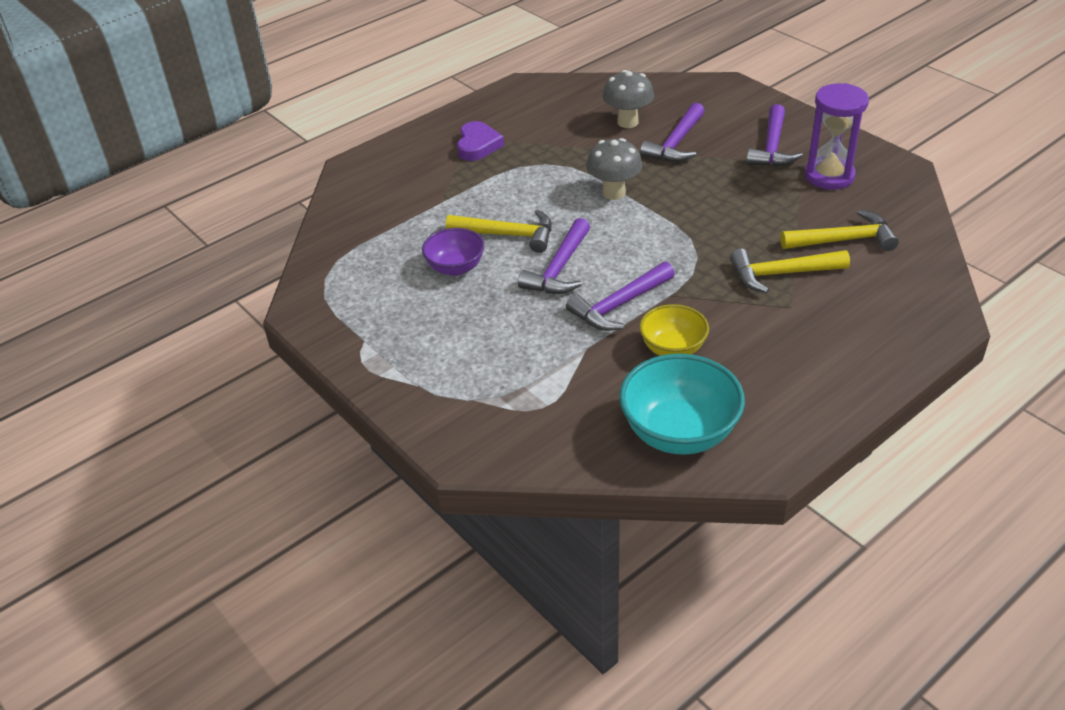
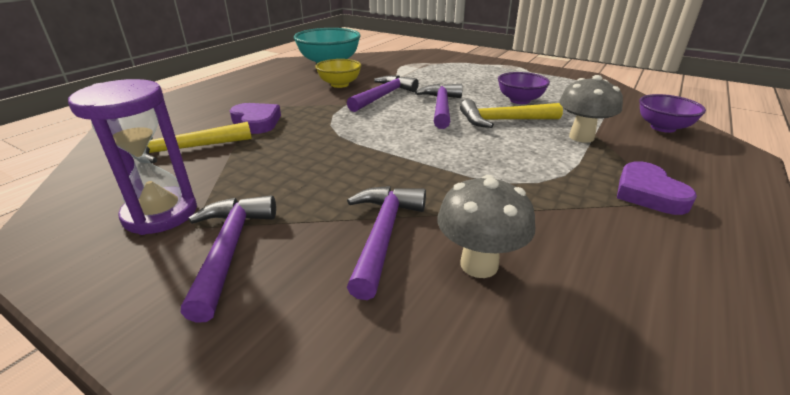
camera: 160 degrees right, 10 degrees down
(364, 201) = (663, 127): none -> purple bowl
(614, 193) = (433, 162): grey mushroom -> grey mushroom (581, 137)
(781, 274) = (257, 122): yellow hammer -> purple heart

